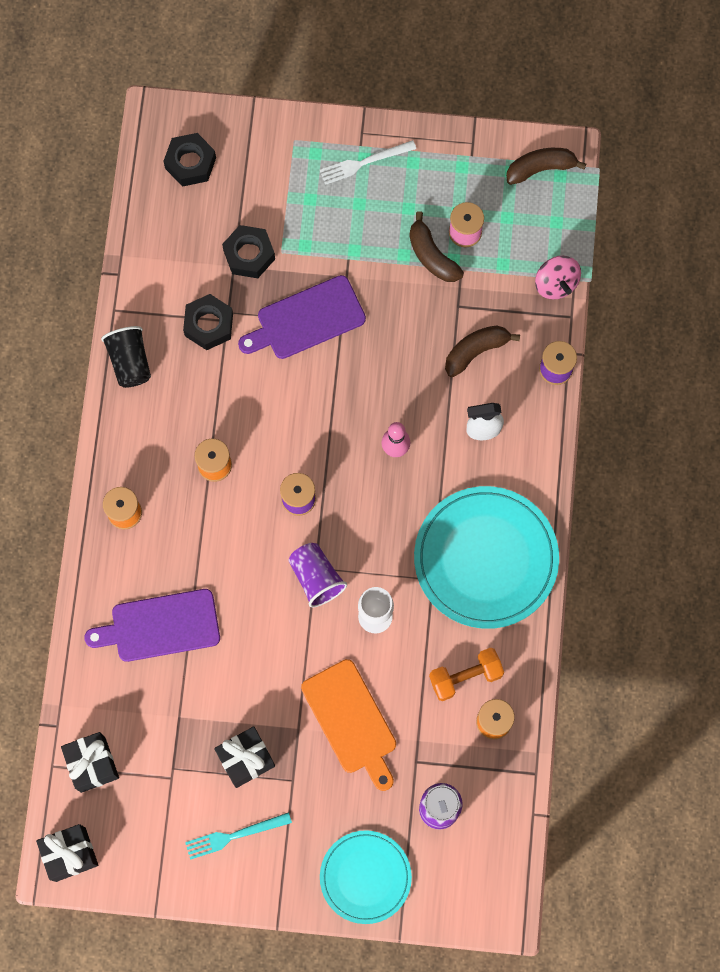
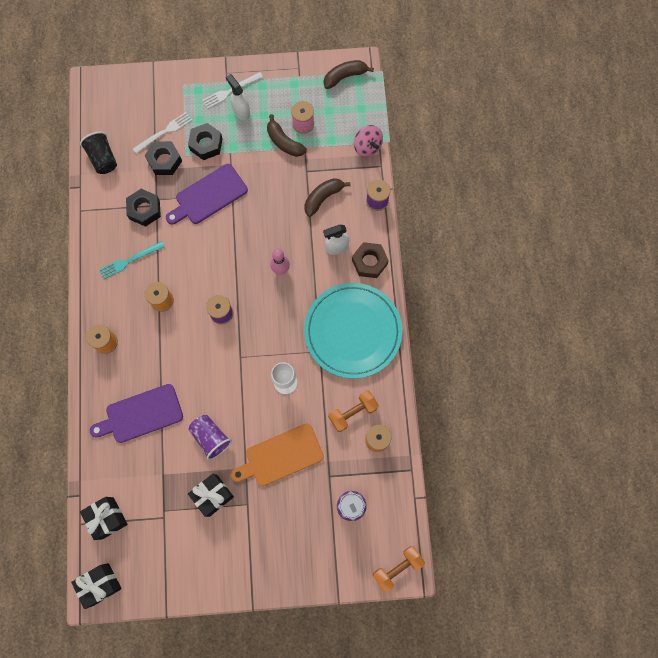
camera: 10 degrees left, 0 degrees up
(130, 362) = (95, 242): black cup -> black cup (103, 158)
(190, 163) = (117, 109): black nut -> black nut (206, 144)
(234, 835) = (213, 550): turquoise fork -> turquoise fork (130, 260)
(255, 210) = (164, 132): none -> white fork
(316, 578) = (241, 364): purple cup -> purple cup (211, 438)
(351, 721) = (281, 456): orange cutting board -> orange cutting board turned 105 degrees clockwise
(365, 877) = (308, 563): turquoise plate -> none
(375, 197) = (241, 111): none -> white spray bottle
(491, 907) = (397, 568): none -> orange dumbbell
(528, 460) = (369, 262): none -> brown nut

